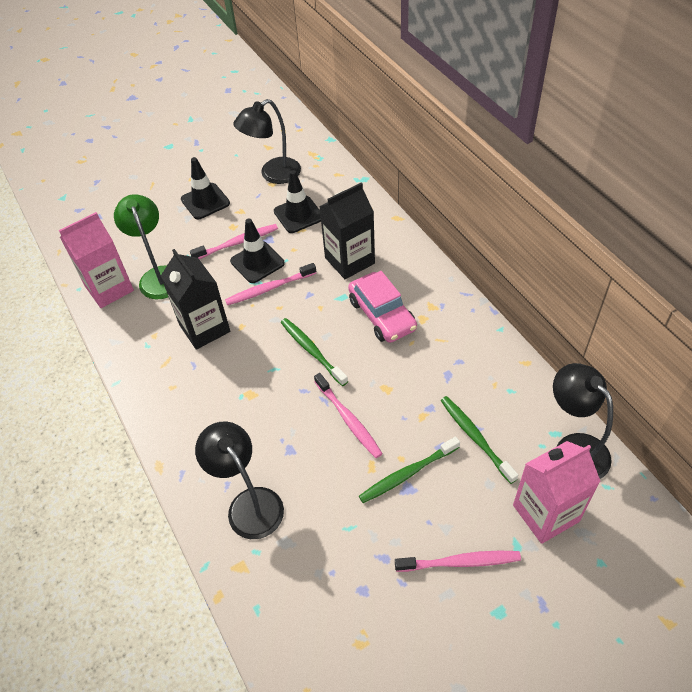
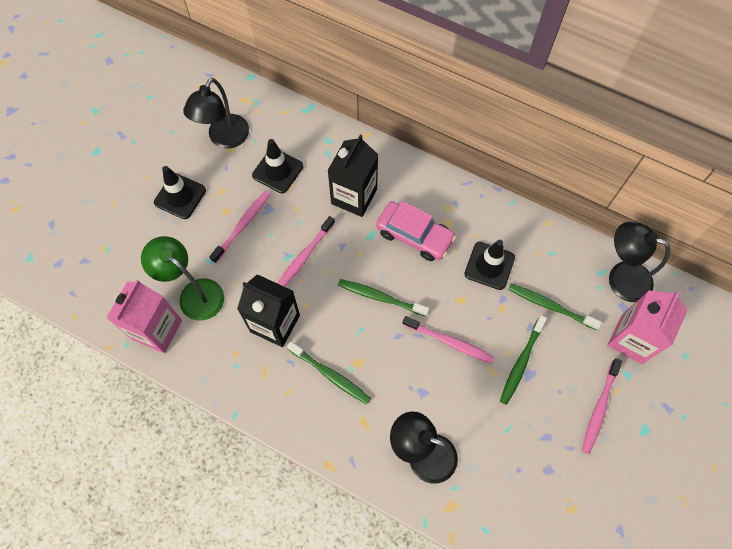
camera: 35 degrees left, 15 degrees up
(219, 392) = (331, 375): none -> green toothbrush
(257, 262) = (275, 236): black traffic cone -> black traffic cone (489, 266)
(461, 562) = (599, 409): pink toothbrush -> pink toothbrush turned 150 degrees clockwise

